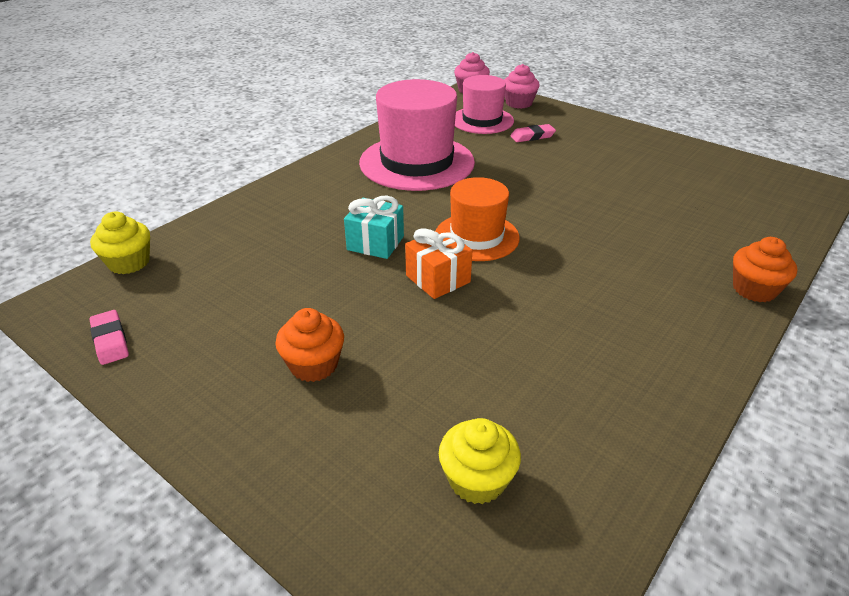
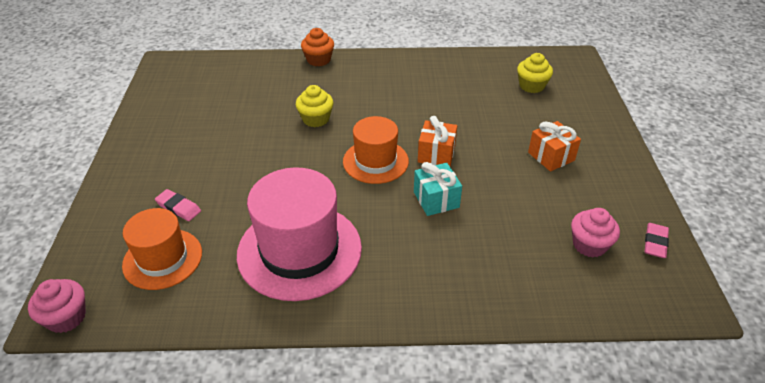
camera: 130 degrees left, 5 degrees up
(129, 262) = (616, 307): yellow cupcake -> yellow cupcake (316, 119)
(314, 365) = (551, 156): orange cupcake -> orange gift
(482, 120) = (162, 259): pink hat -> orange hat
(519, 103) = (90, 255): pink cupcake -> pink cupcake (589, 245)

